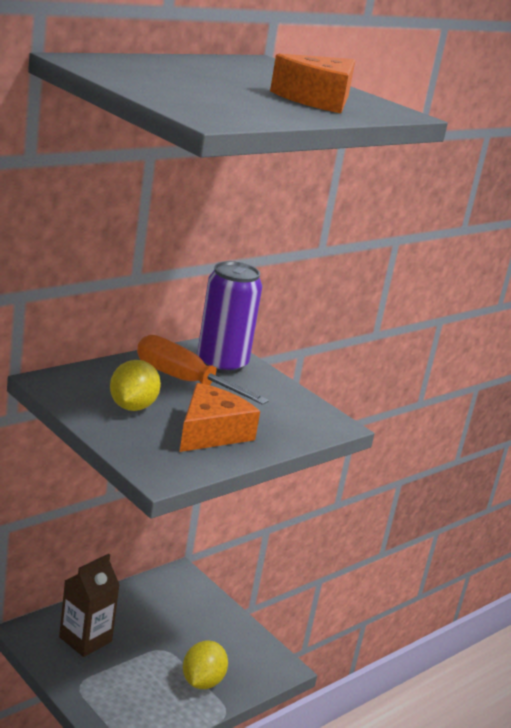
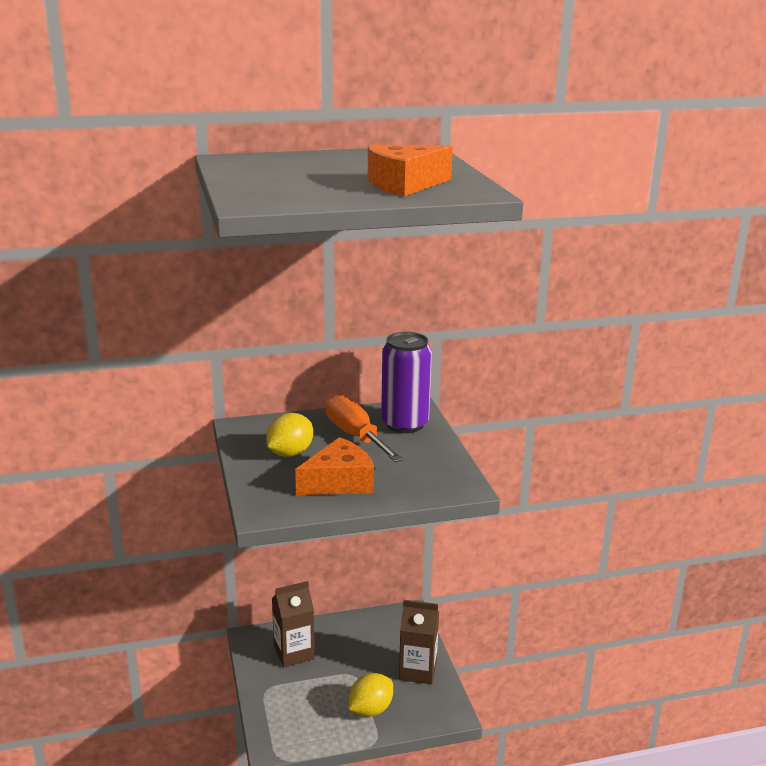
camera: 30 degrees right, 0 degrees up
(225, 631) = (418, 671): none -> brown carton

